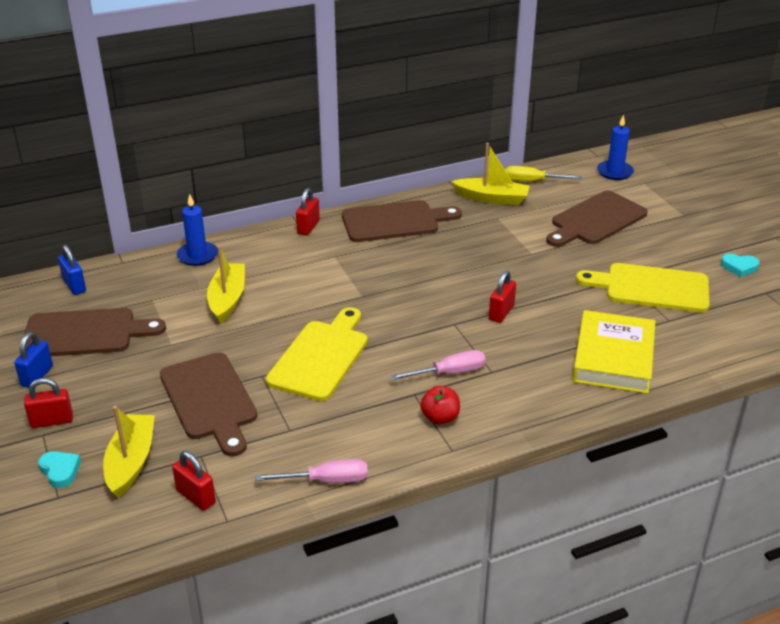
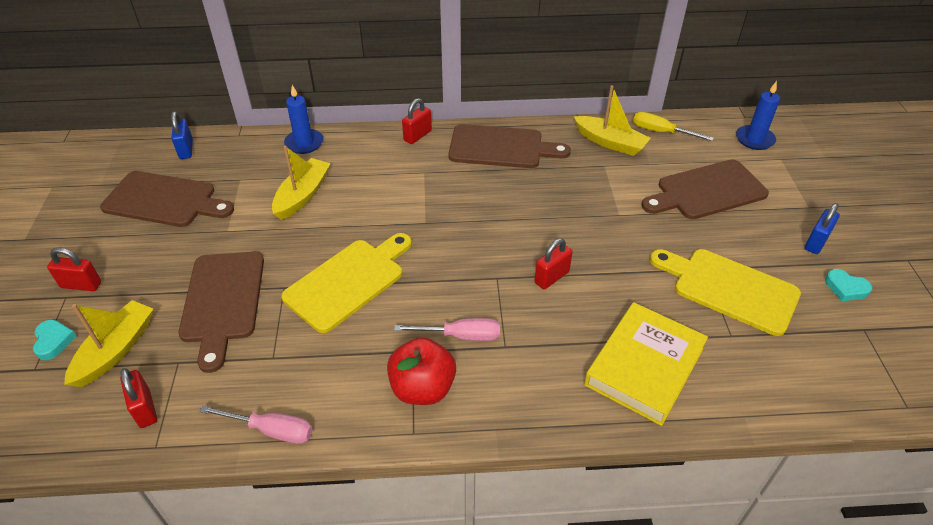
camera: 20 degrees right, 10 degrees up
(37, 376) = (99, 234): blue padlock -> blue padlock (816, 242)
(440, 418) = (422, 388): red apple -> red apple, size x1.57

